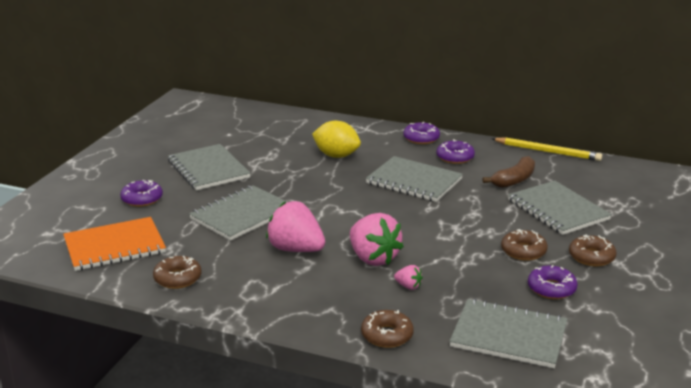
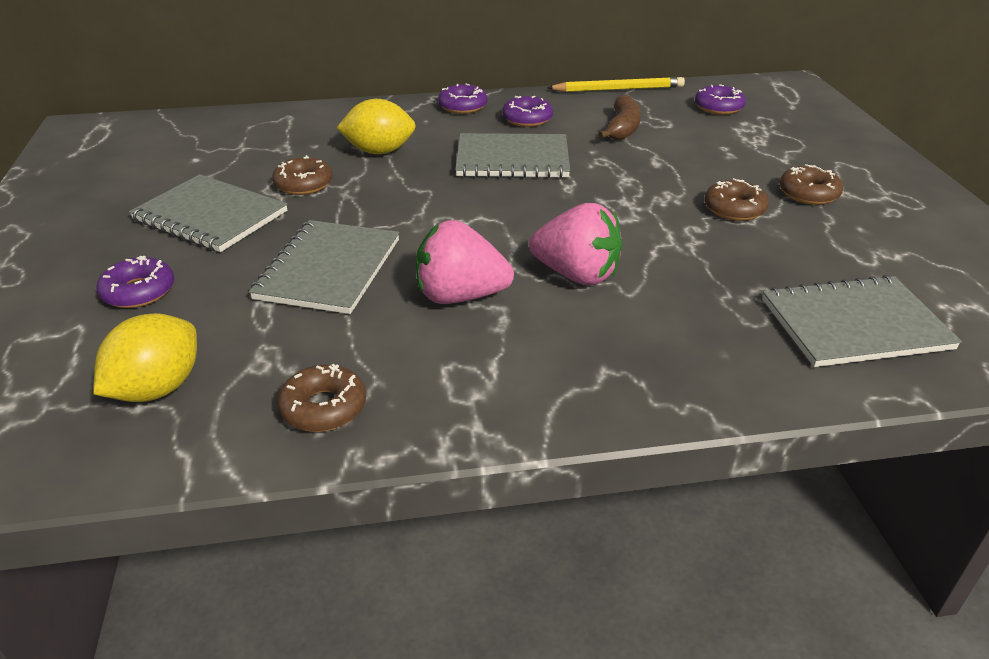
camera: 30 degrees left, 10 degrees up
(114, 246) = (157, 388): orange notebook -> yellow lemon
(387, 335) = (721, 382): brown donut -> brown donut (304, 184)
(408, 286) = (664, 299): pink strawberry -> none
(551, 288) = (819, 245): purple donut -> purple donut (718, 107)
(558, 210) = (708, 150): grey notebook -> none

